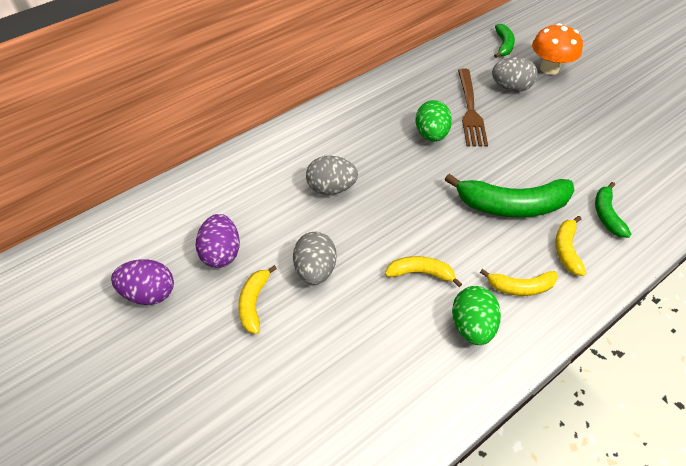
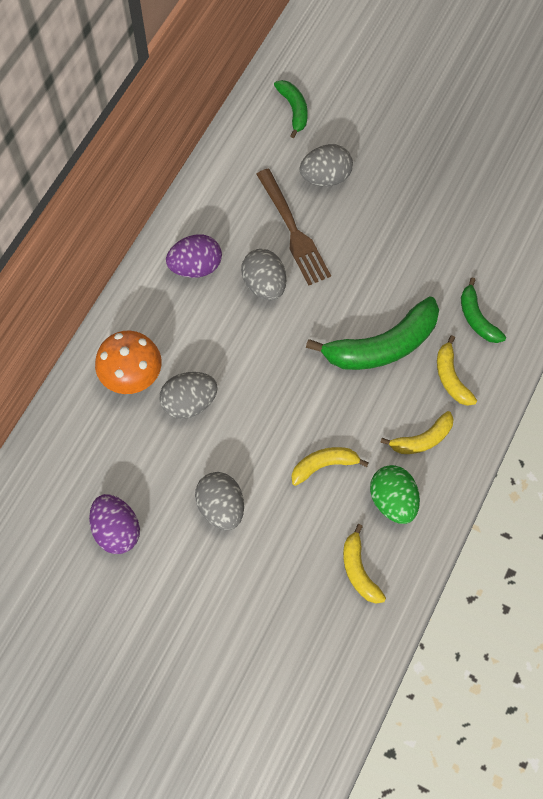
camera: 25 degrees left, 15 degrees up
(149, 293) = (70, 606): purple egg -> purple egg (195, 267)
(254, 303) = (180, 569): yellow banana -> yellow banana (359, 570)
(431, 134) = (264, 284): green egg -> grey egg
(549, 68) = (358, 129): orange mushroom -> orange mushroom (132, 376)

